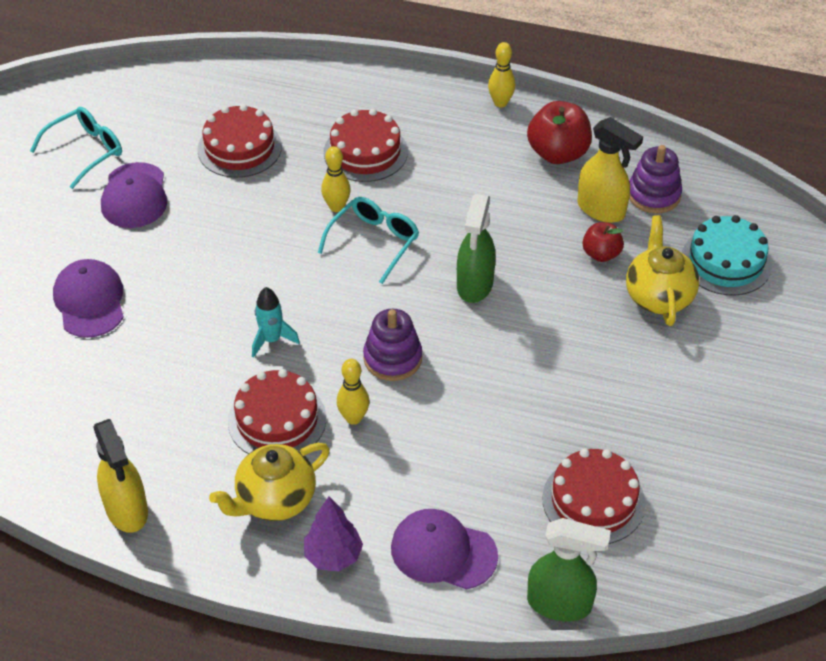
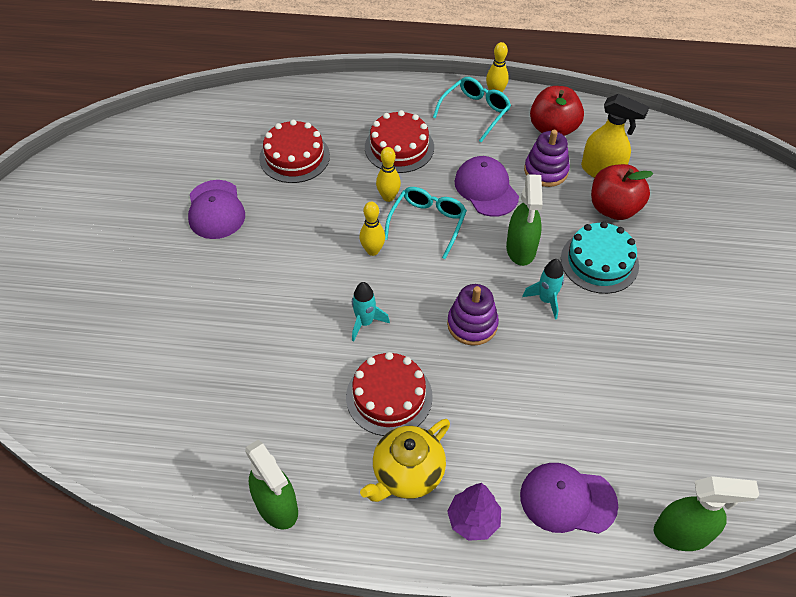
camera: 10 degrees left, 5 degrees up
(86, 151) = (165, 176): turquoise glasses -> turquoise glasses (475, 112)
(90, 301) = (198, 310): purple cap -> purple cap (486, 189)
(127, 510) = (277, 506): yellow spray bottle -> green spray bottle
(353, 418) = (454, 384): yellow bowling pin -> yellow bowling pin (372, 250)
(486, 344) = (546, 300): none -> turquoise rocket
(593, 501) = (678, 429): red cake -> none
(601, 254) = (614, 208): red apple -> red apple, size x1.67
(653, 195) = (638, 153): purple stacking toy -> purple stacking toy (546, 171)
(658, 296) = (671, 238): yellow teapot -> none
(726, 261) = (713, 201): turquoise cake -> turquoise cake (599, 262)

